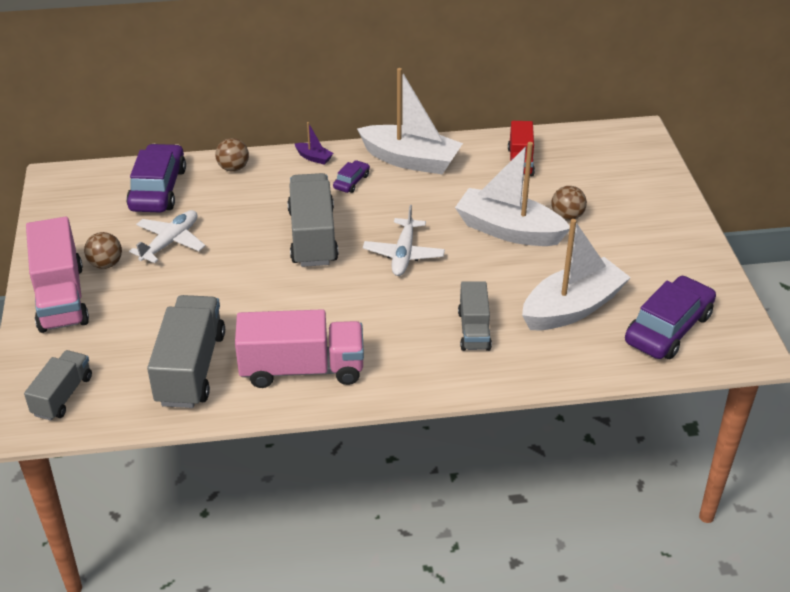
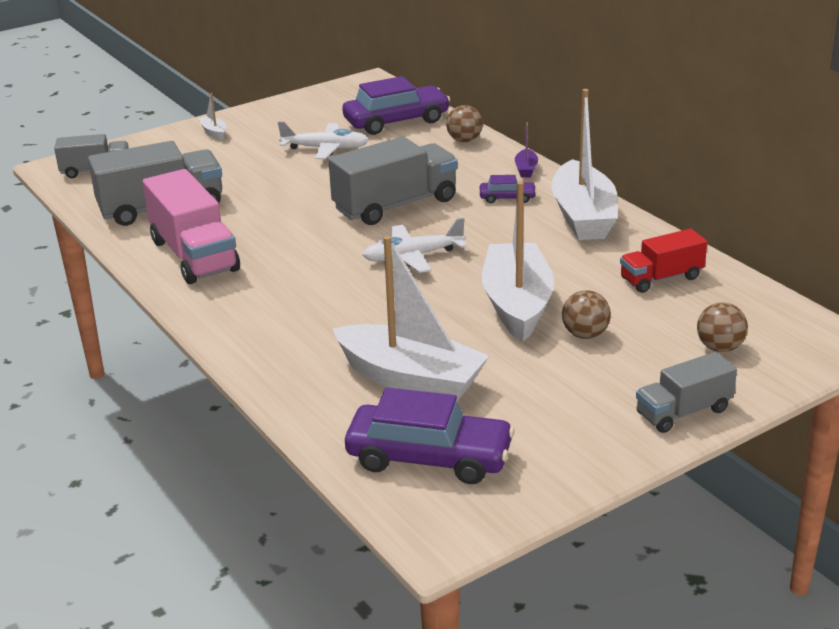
camera: 65 degrees right, 10 degrees down
(61, 297) = (214, 133): pink truck -> white boat
(106, 264) = (271, 134): brown ball -> brown ball (719, 347)
(474, 330) = (320, 328): grey truck -> grey truck (683, 412)

